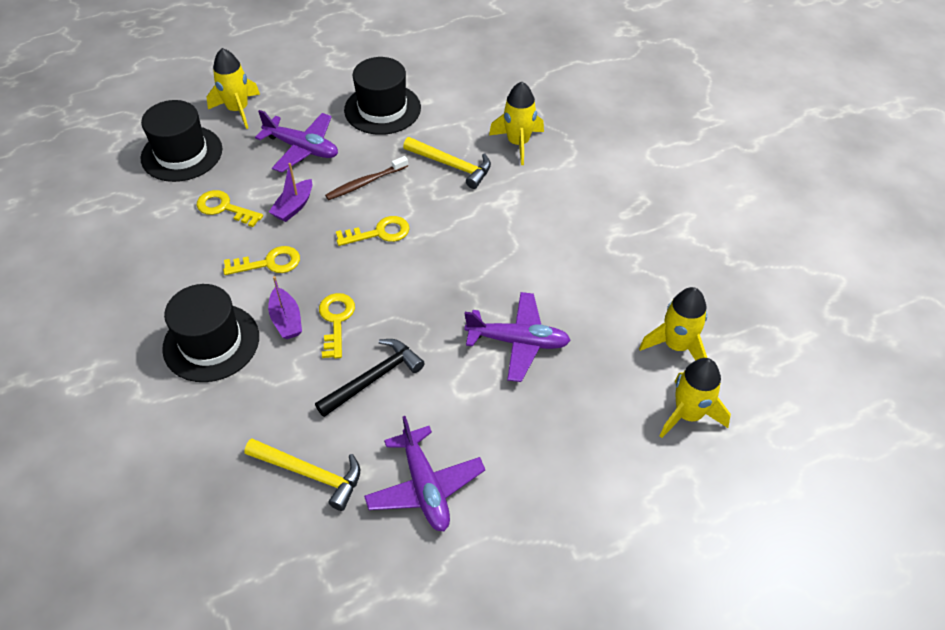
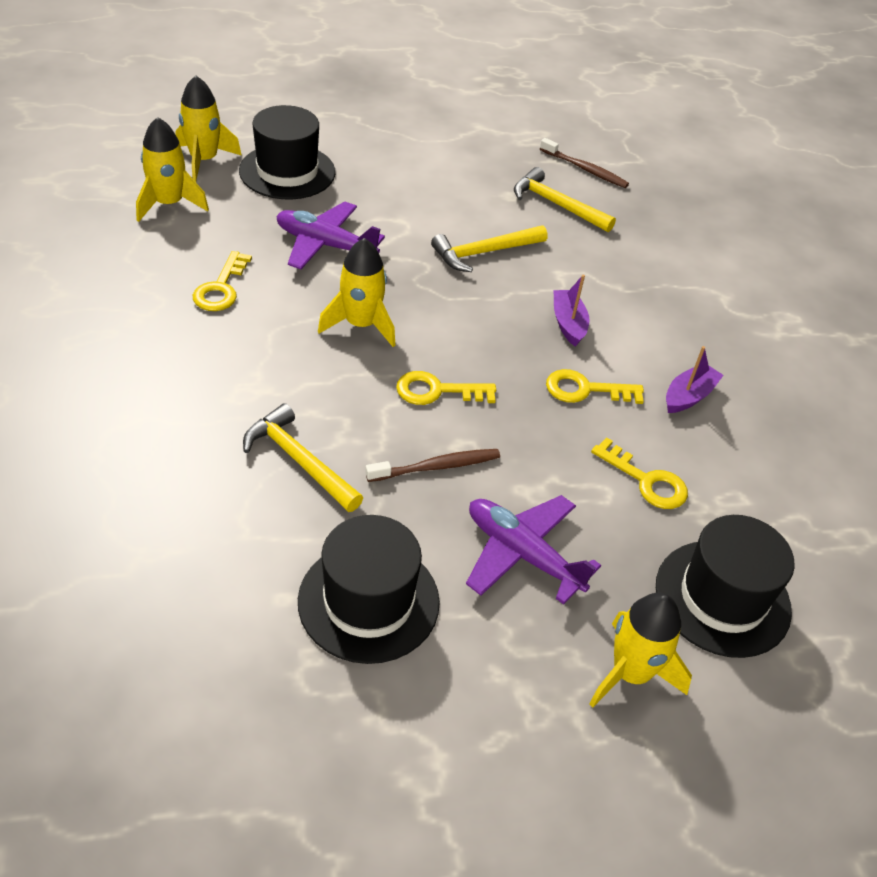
camera: 170 degrees left, 5 degrees down
(211, 342) = (652, 323): black hat -> black hat (287, 172)
(281, 553) = (585, 169): none -> brown toothbrush
(294, 207) = (546, 457): purple boat -> purple boat (688, 396)
(336, 320) = (512, 309): yellow key -> yellow key (221, 288)
(374, 378) = (484, 252): black hammer -> yellow hammer
(425, 486) = (460, 175): purple plane -> none
(518, 143) = (178, 471): yellow rocket -> yellow rocket (360, 325)

